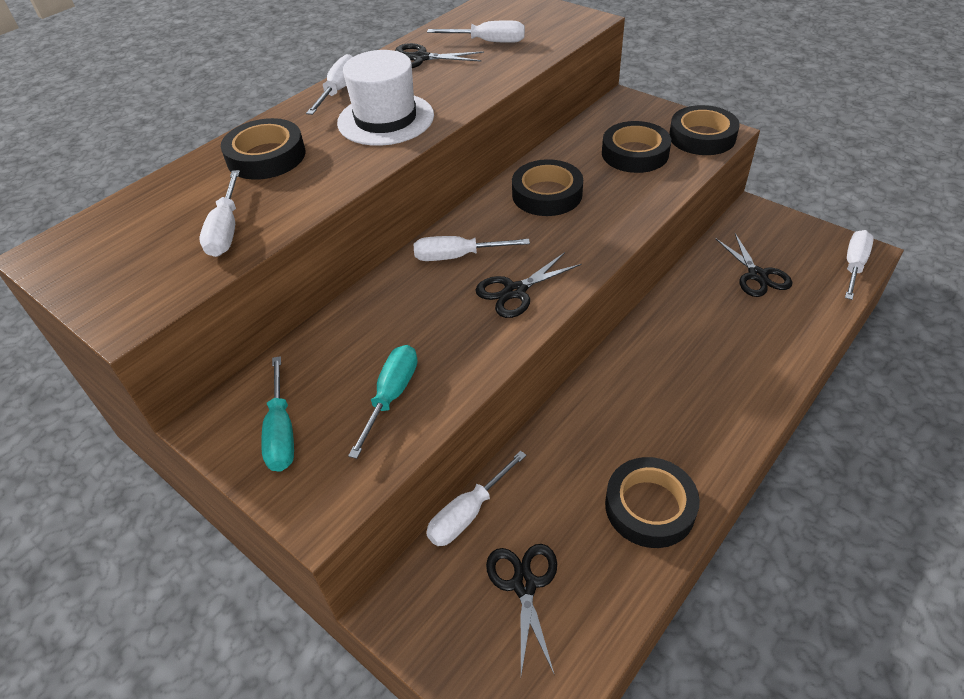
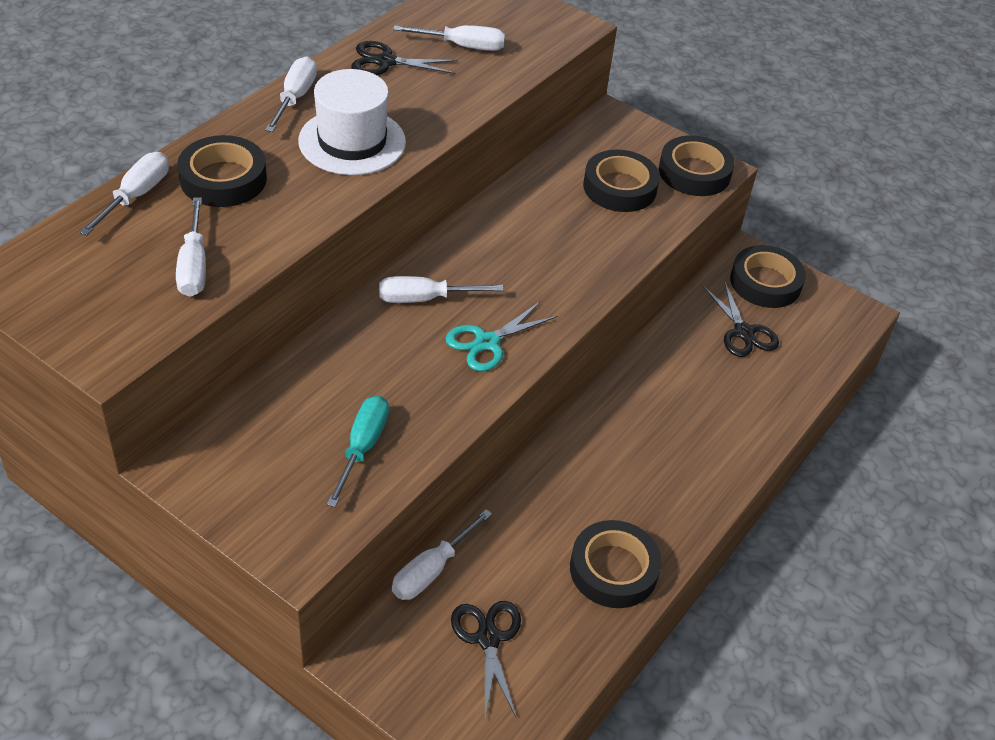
camera: 10 degrees left, 0 degrees up
(281, 431) = (252, 478): turquoise screwdriver -> none
(515, 291) = (487, 342): black scissors -> turquoise scissors
(547, 194) = (521, 231): black tape -> black tape (765, 282)
(854, 266) = (845, 327): white screwdriver -> white screwdriver (136, 196)

